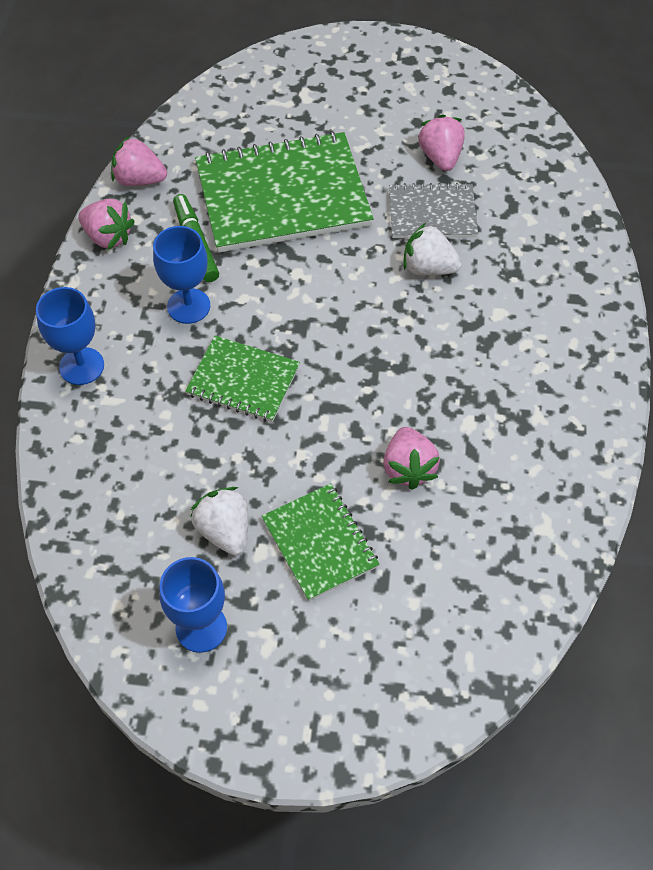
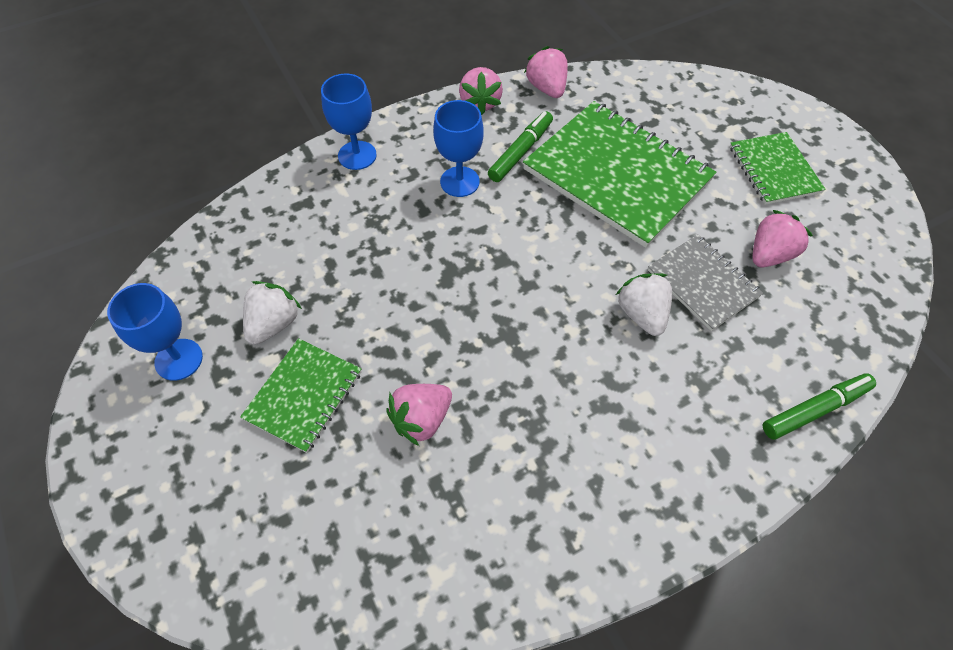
camera: 55 degrees right, 0 degrees up
(243, 380) = (419, 254): green notebook -> green notebook (774, 170)
(581, 224) = (815, 409): none -> green marker

